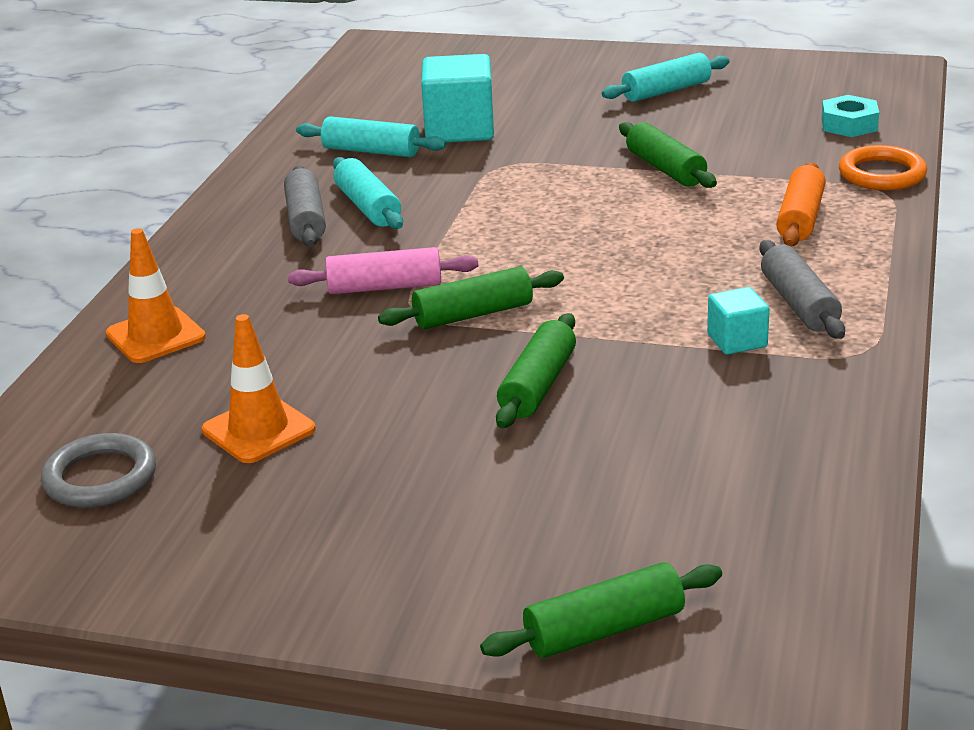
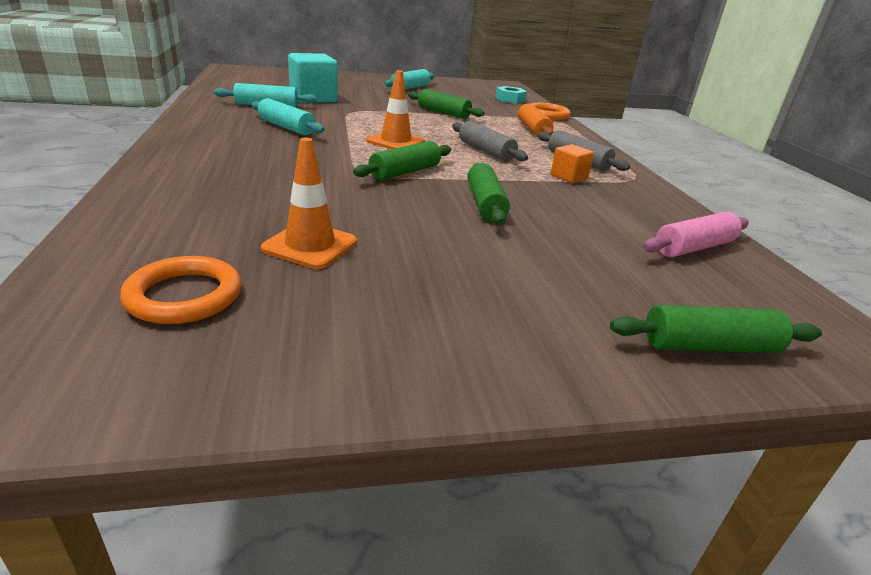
camera: 30 degrees left, 0 degrees up
(100, 478) = (184, 296): grey ring -> orange ring
(155, 336) = (175, 194): orange traffic cone -> orange traffic cone (396, 141)
(306, 220) = (249, 133): grey rolling pin -> grey rolling pin (485, 151)
(384, 287) = (333, 162): pink rolling pin -> pink rolling pin (693, 247)
(604, 629) = (709, 346): green rolling pin -> green rolling pin turned 45 degrees clockwise
(737, 341) = (568, 177): turquoise cube -> orange cube

